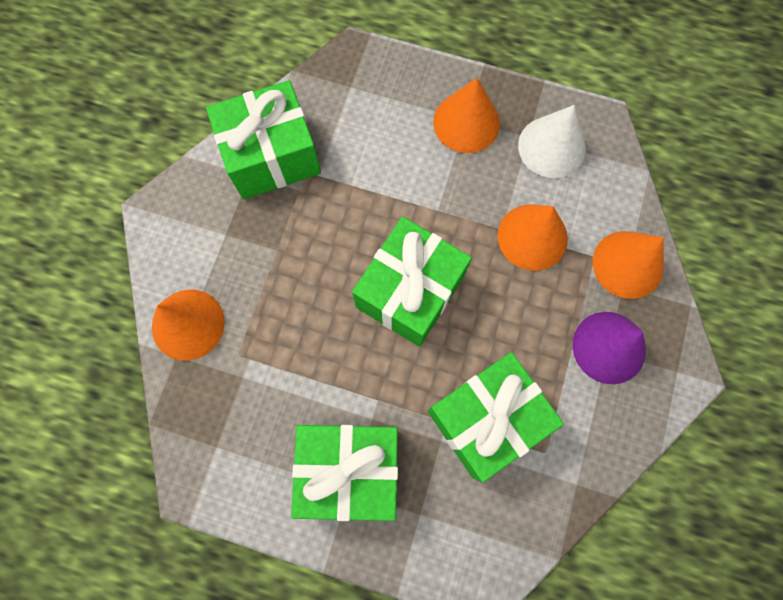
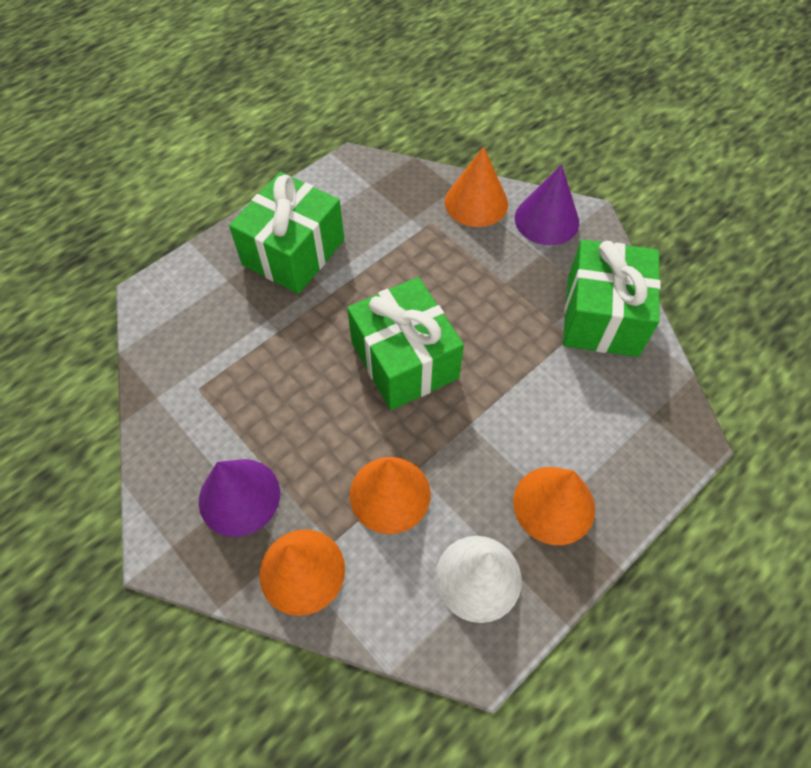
camera: 120 degrees right, 15 degrees down
(178, 247) = (546, 220): none -> purple cone
(486, 419) = (258, 360): green gift -> none

